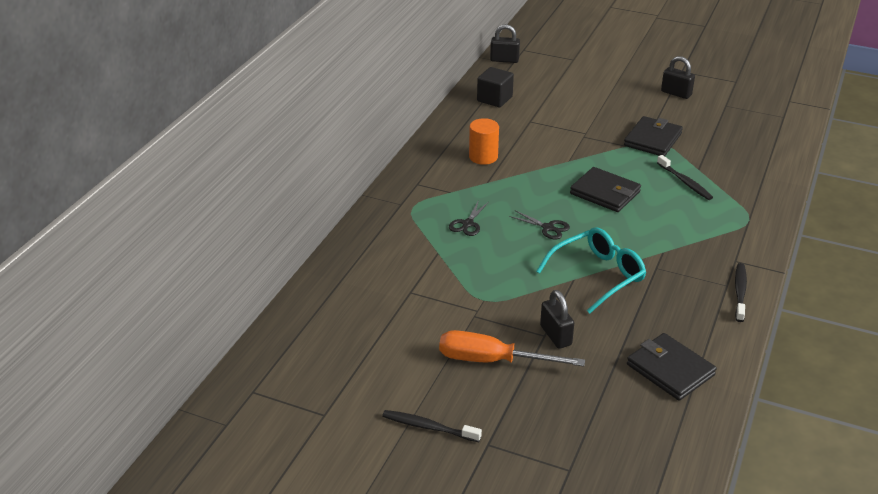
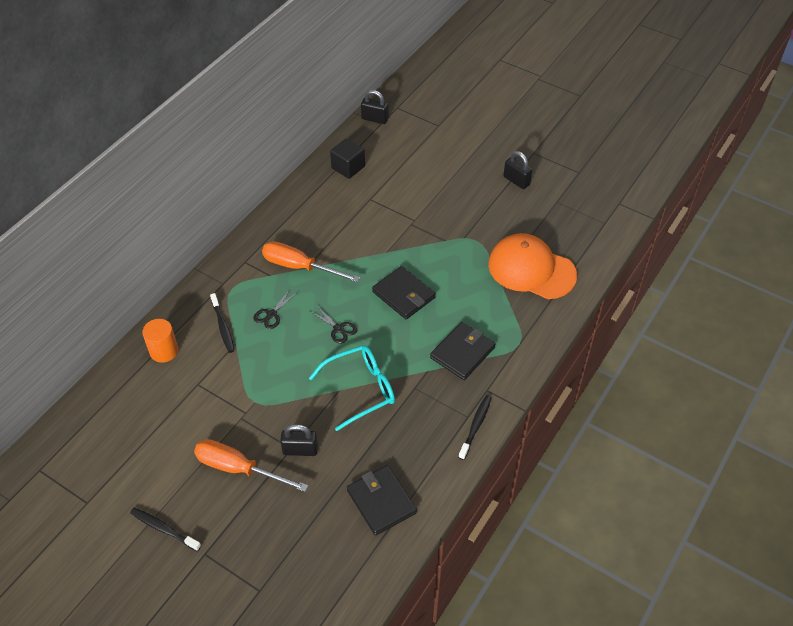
camera: 10 degrees right, 15 degrees up
(480, 182) = (299, 267): none -> orange screwdriver
(483, 157) = (312, 237): orange cylinder -> orange cylinder (164, 351)
(555, 335) = (300, 450): black padlock -> black padlock turned 75 degrees counterclockwise
(652, 139) = (471, 236): black wallet -> black wallet (462, 353)
(685, 182) = (480, 292): black toothbrush -> black toothbrush (223, 326)
(729, 159) = (531, 269): none -> orange cap

